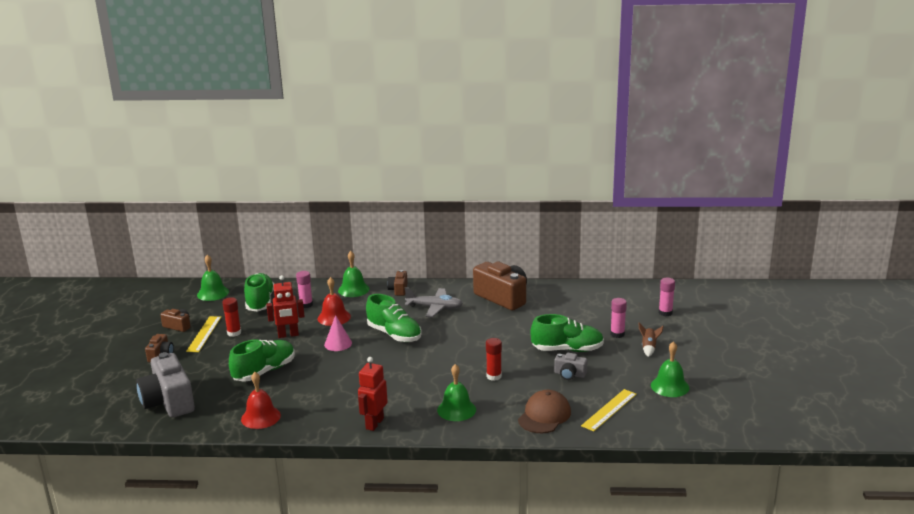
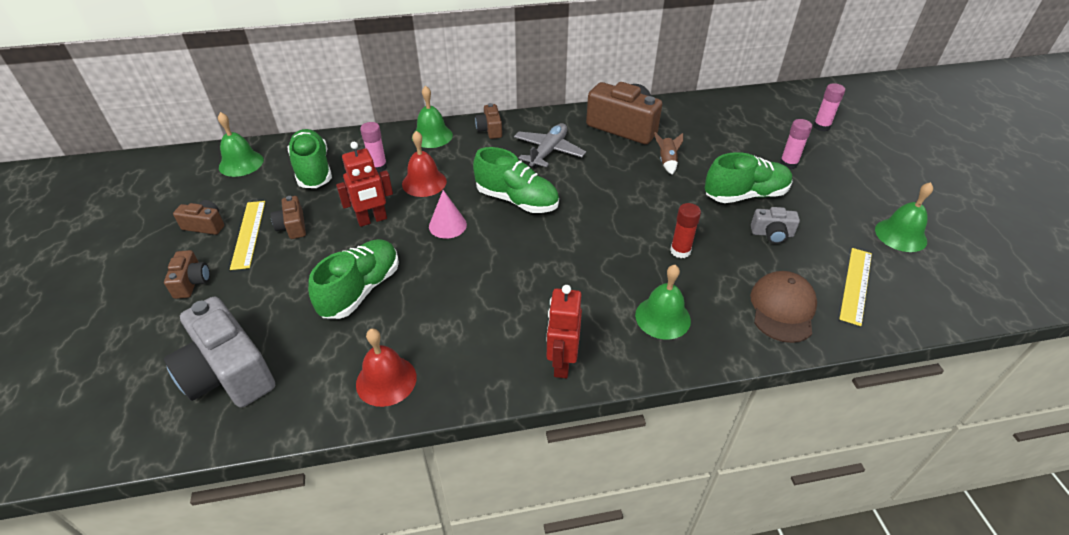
camera: 15 degrees left, 20 degrees up
(234, 333) = (292, 226): red glue stick -> brown camera
(435, 308) = (548, 151): grey plane -> grey plane turned 60 degrees counterclockwise
(649, 348) = (837, 179): brown rocket -> brown rocket (667, 162)

